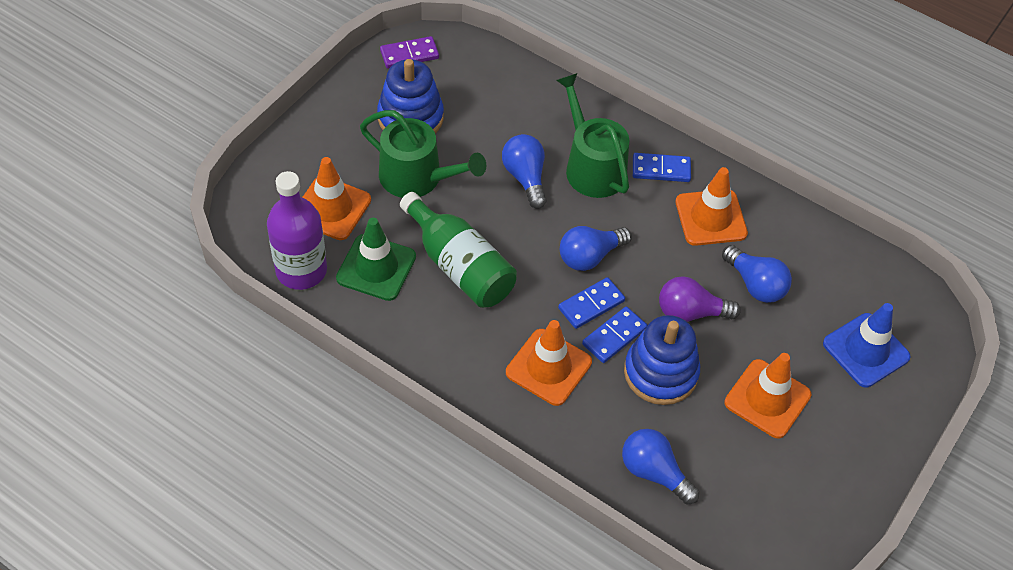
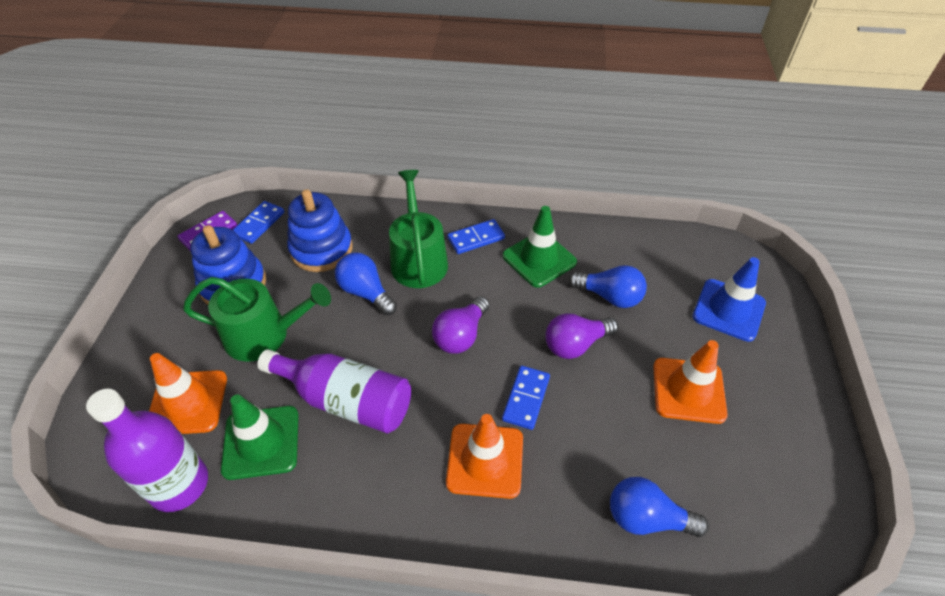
camera: 25 degrees left, 5 degrees down
(459, 266) = (345, 400): green bottle -> purple bottle
(590, 256) = (461, 335): blue light bulb -> purple light bulb
(591, 304) = (488, 379): blue domino -> blue domino (259, 224)
(592, 166) = (418, 259): green watering can -> green watering can turned 45 degrees clockwise
(660, 373) = (587, 413): blue stacking toy -> blue stacking toy (321, 249)
(710, 218) = (539, 259): orange traffic cone -> green traffic cone

